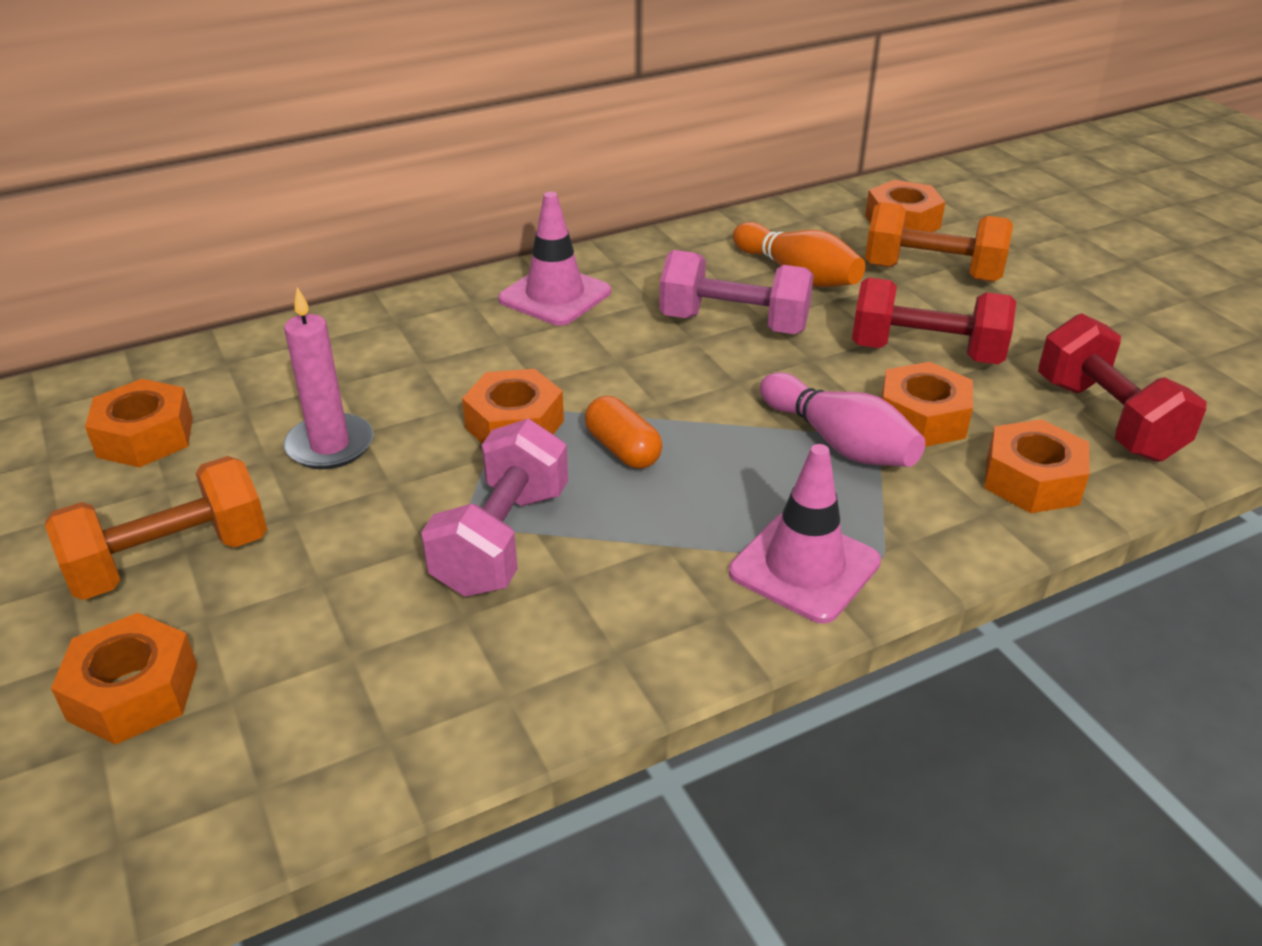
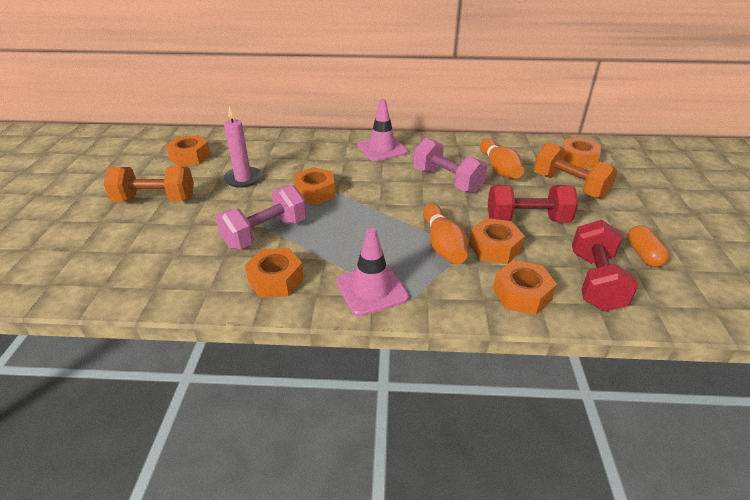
camera: 30 degrees right, 0 degrees up
(133, 692) = (101, 238): orange nut -> orange nut (276, 280)
(622, 449) = (346, 216): orange capsule -> orange capsule (643, 255)
(839, 442) = (443, 244): pink bowling pin -> orange bowling pin
(925, 353) = (527, 220): red dumbbell -> red dumbbell turned 45 degrees counterclockwise

